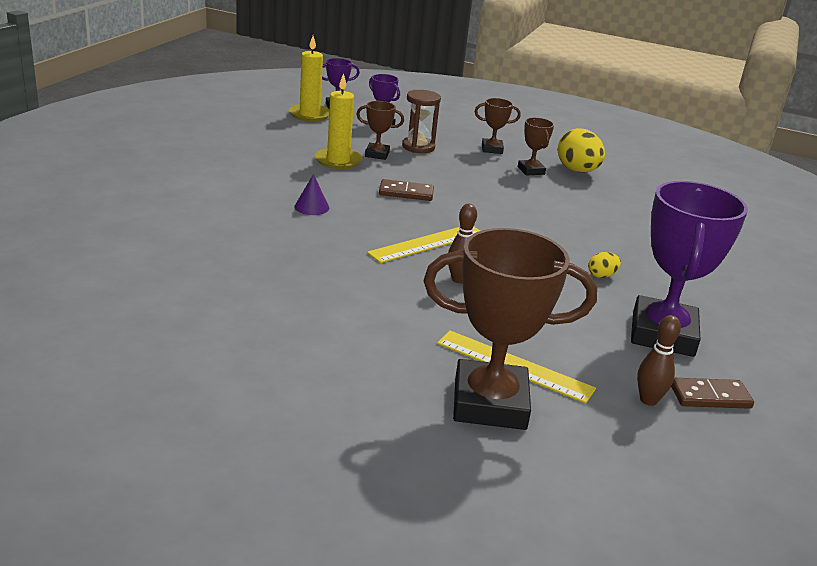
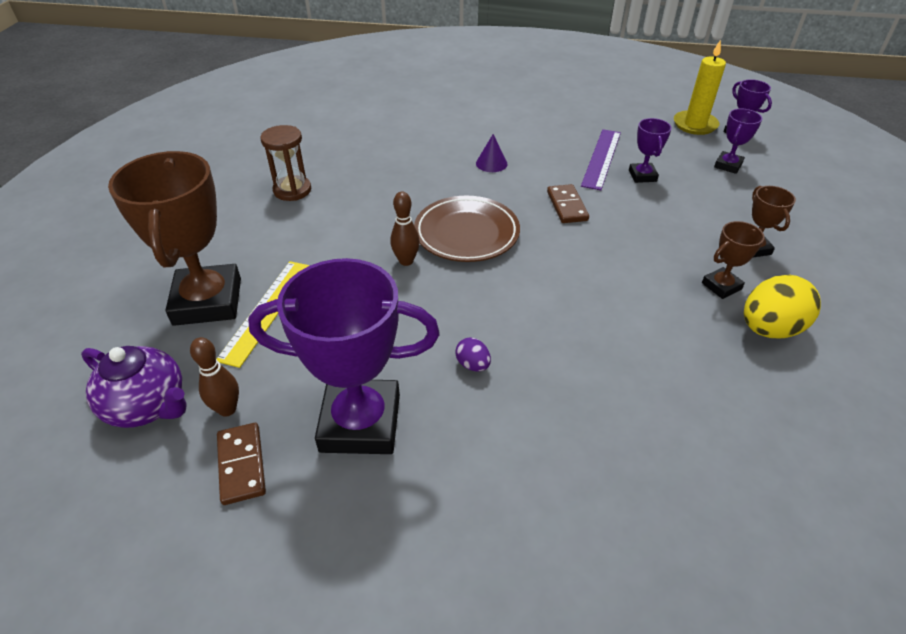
camera: 80 degrees right, 15 degrees up
(338, 161) = (602, 158): yellow candle -> purple ruler
(377, 154) = (642, 176): brown trophy -> purple trophy
(418, 147) = (692, 197): brown hourglass -> brown hourglass (292, 190)
(427, 243) = (466, 233): yellow ruler -> brown plate
(601, 276) = (473, 365): yellow egg -> purple egg
(644, 449) = (148, 406): none -> purple teapot

